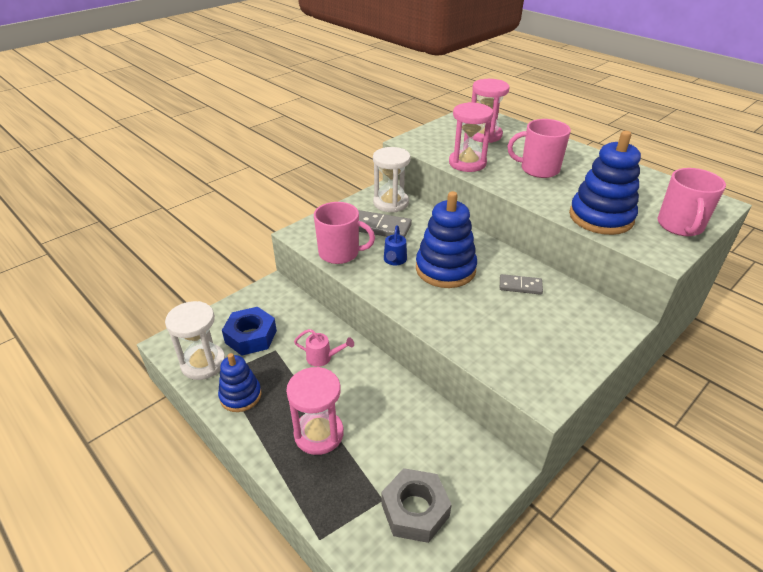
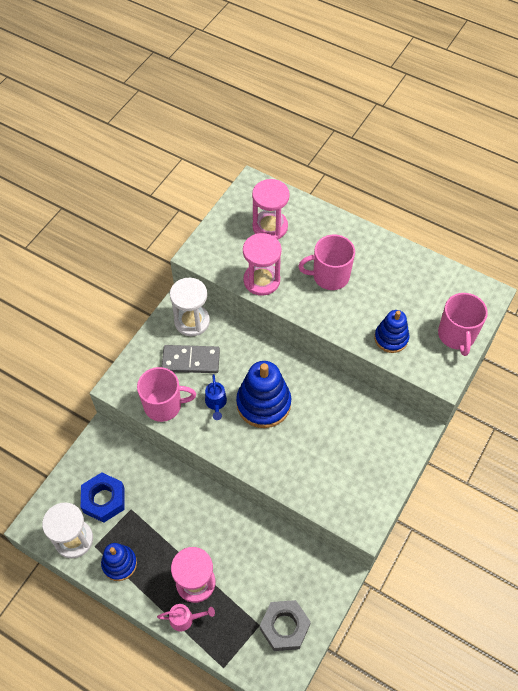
camera: 15 degrees left, 20 degrees up
(323, 357) = (175, 507): pink watering can -> pink watering can (185, 619)
(520, 286) = (331, 409): grey domino -> none
(601, 217) = (391, 338): blue stacking toy -> blue stacking toy, size x0.61

